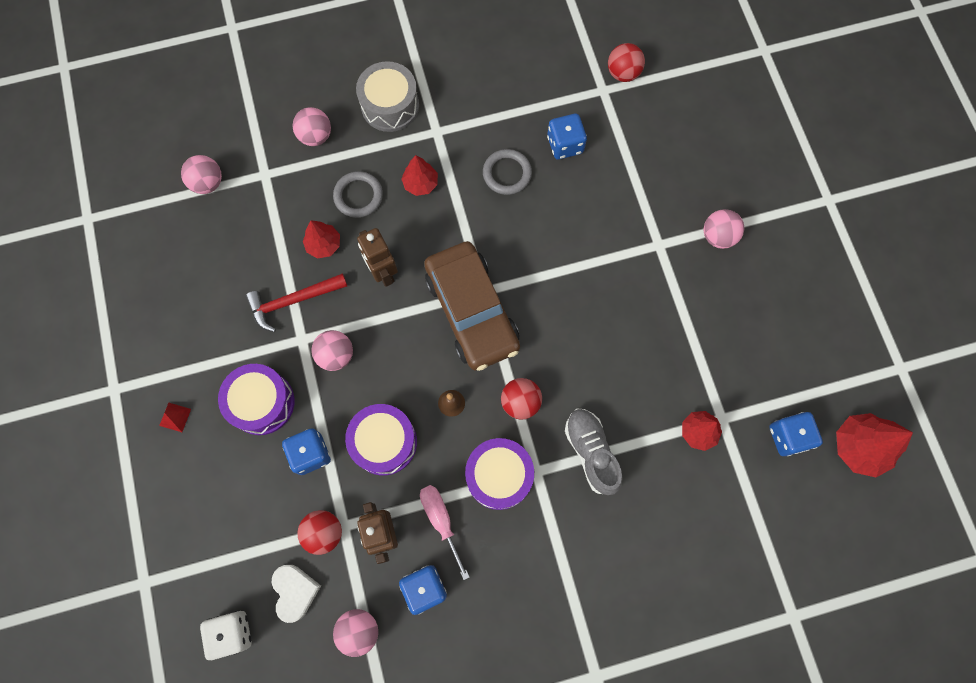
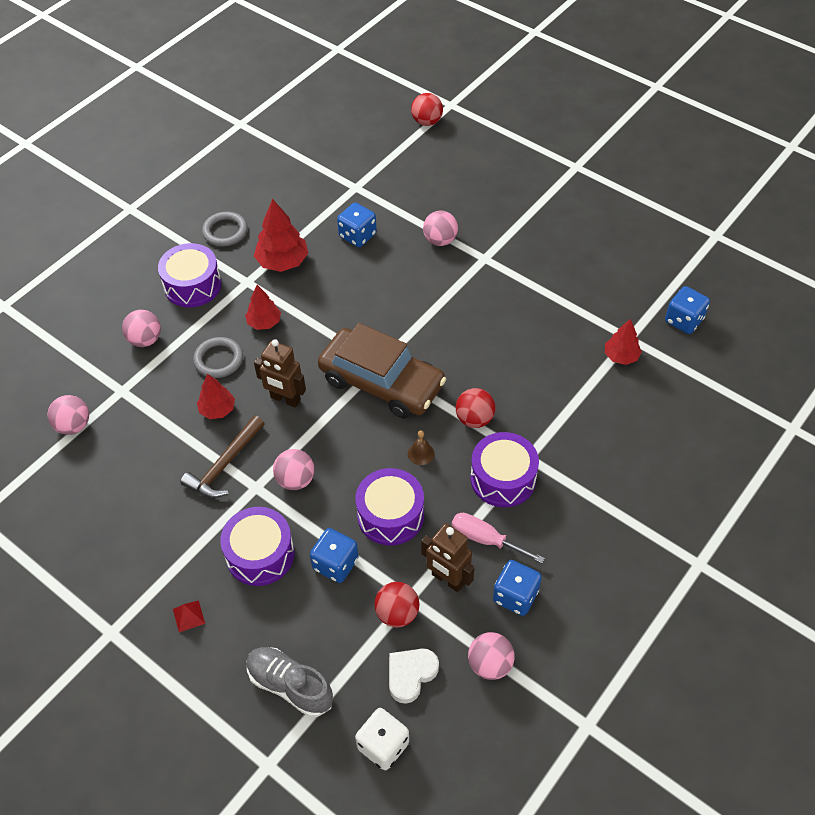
camera: 35 degrees left, 20 degrees down
(293, 301) = (224, 465): red hammer -> brown hammer
(295, 592) = (411, 675): white heart -> white heart turned 90 degrees counterclockwise
(390, 105) = (192, 285): grey drum -> purple drum
(507, 173) = (329, 278): grey ring -> grey ring (225, 231)
(591, 452) = (557, 418): grey shoe -> grey shoe (290, 686)
(623, 73) = (361, 169): red ball -> red ball (427, 122)
(718, 236) = (521, 229): pink ball -> pink ball (440, 240)
(859, 447) = (734, 297): red tree -> red tree (282, 262)

